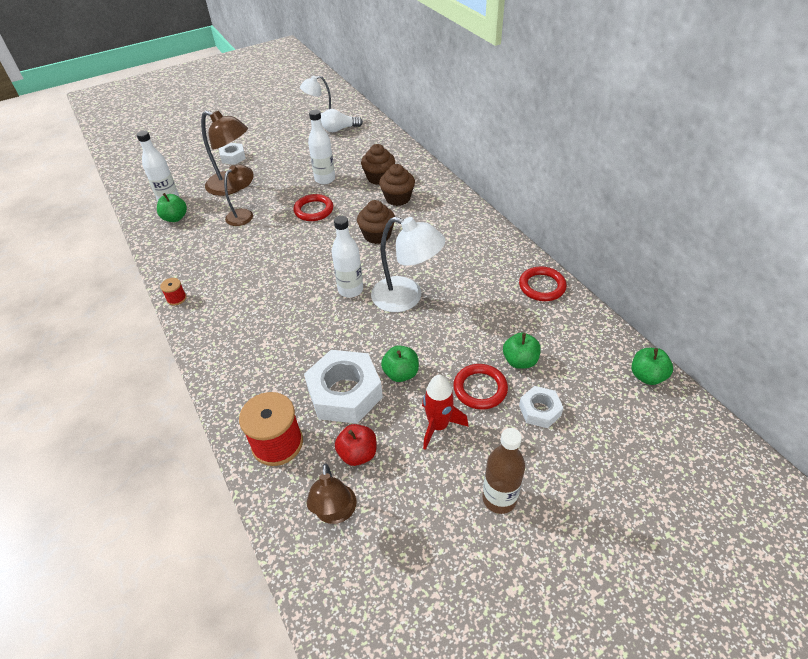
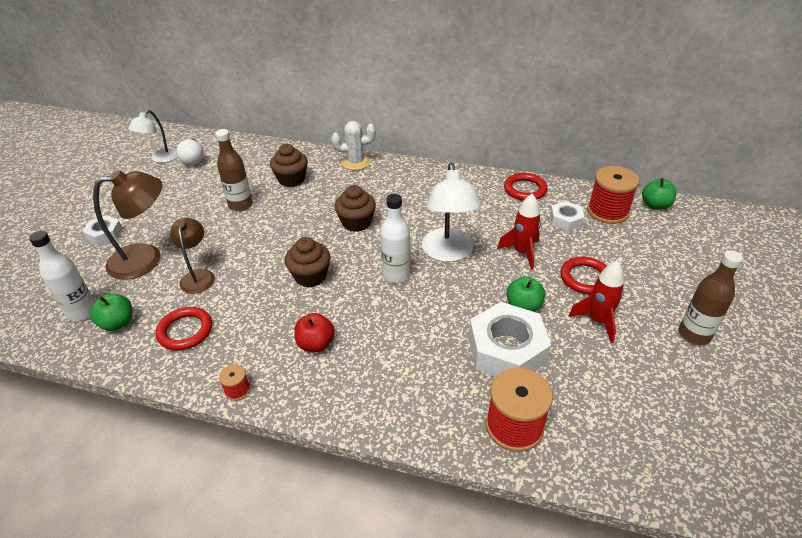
camera: 45 degrees left, 5 degrees down
(314, 210) = (268, 234): red ring -> red ring (185, 331)
(325, 179) = (240, 205): white bottle -> brown bottle
(335, 513) = (626, 434): brown lamp -> none
(339, 129) = (193, 159): white light bulb -> white light bulb turned 45 degrees counterclockwise
(358, 454) = (578, 382): red apple -> red apple (316, 344)
(397, 198) = (332, 187): brown cupcake -> brown cupcake (310, 276)
(406, 298) = (448, 253): white lamp -> white lamp turned 105 degrees clockwise
(440, 188) = (355, 162): none -> white cactus
(461, 334) = (522, 252): none -> red rocket
(520, 361) = (581, 244): green apple -> none
(539, 410) = (635, 265): white nut -> white nut (565, 220)
(588, 351) = (607, 211): none -> red spool

